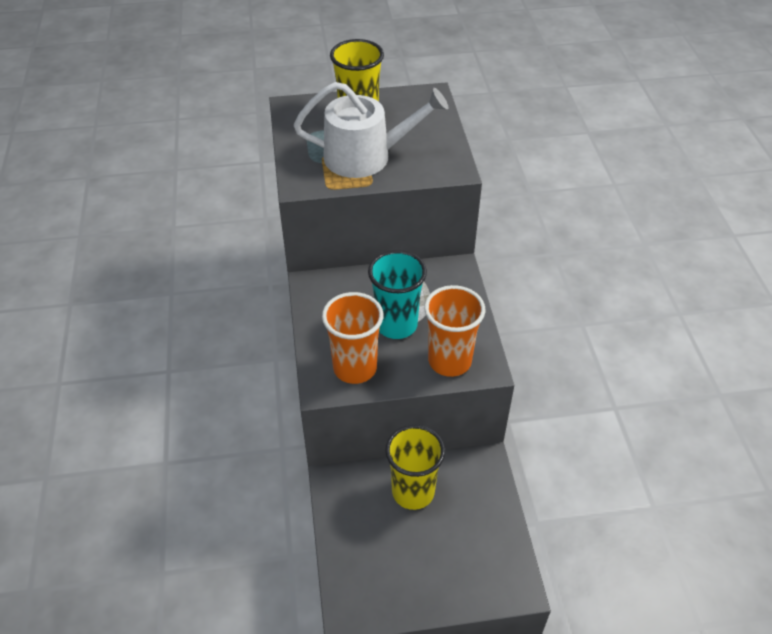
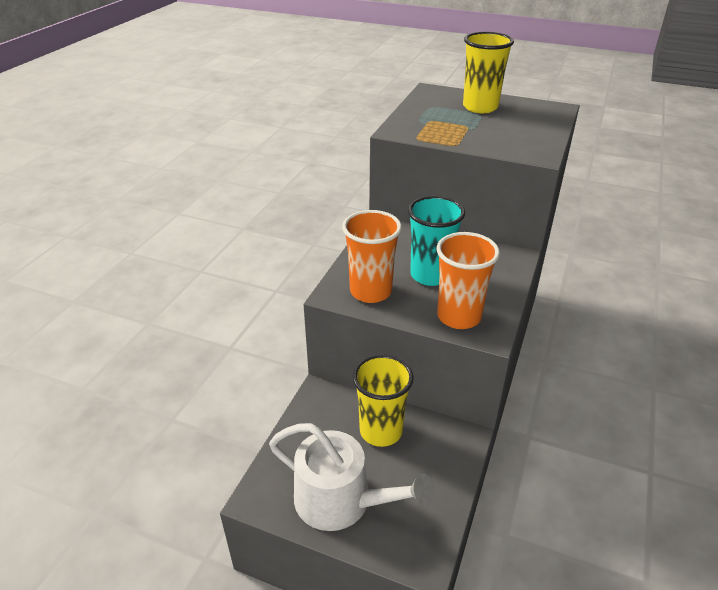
camera: 30 degrees right, 10 degrees down
(365, 156) = (465, 129): white watering can -> white watering can (341, 500)

